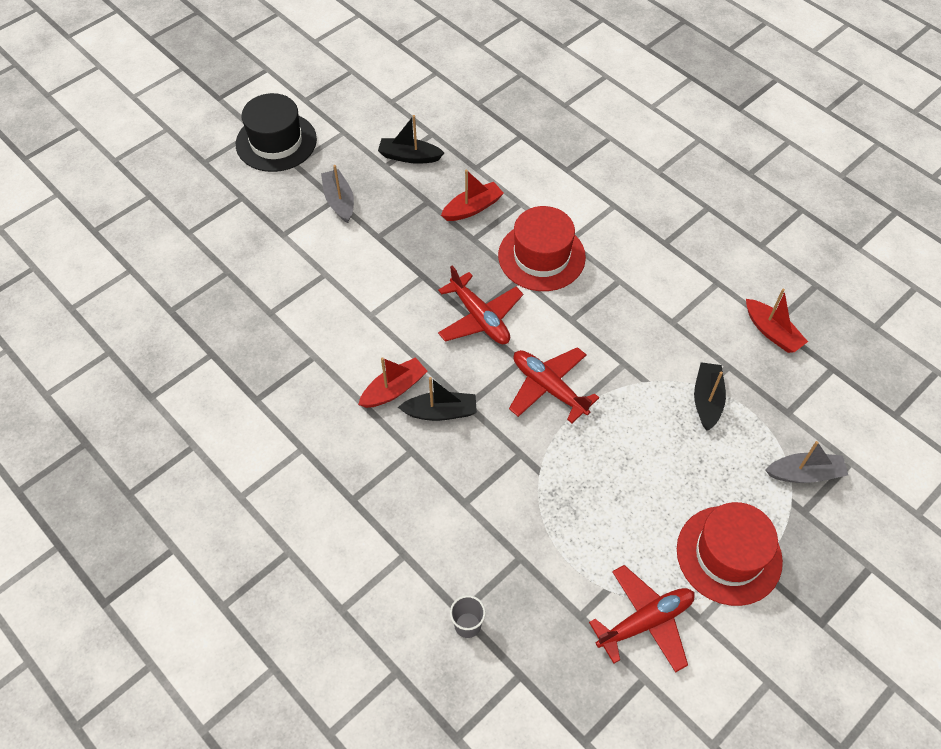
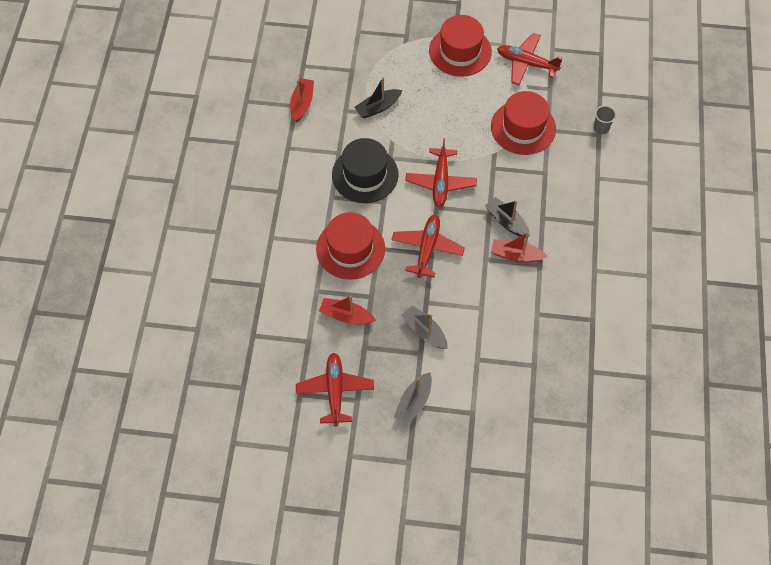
camera: 130 degrees left, 5 degrees up
(276, 142) = (400, 494): black hat -> black hat (365, 174)
(409, 157) = (335, 391): black boat -> red plane
(548, 532) = (523, 127): none -> red hat
(804, 473) = (383, 45): grey boat -> grey boat (424, 331)

